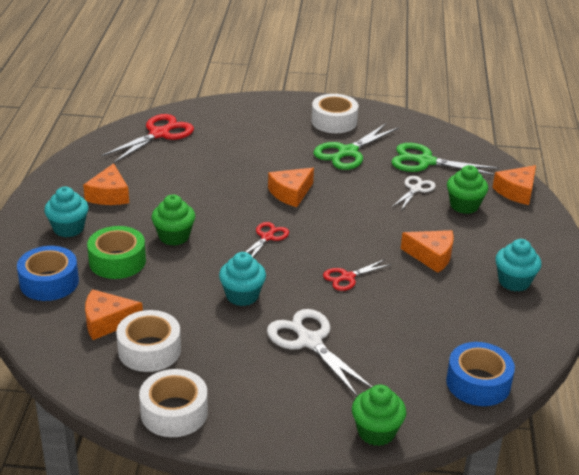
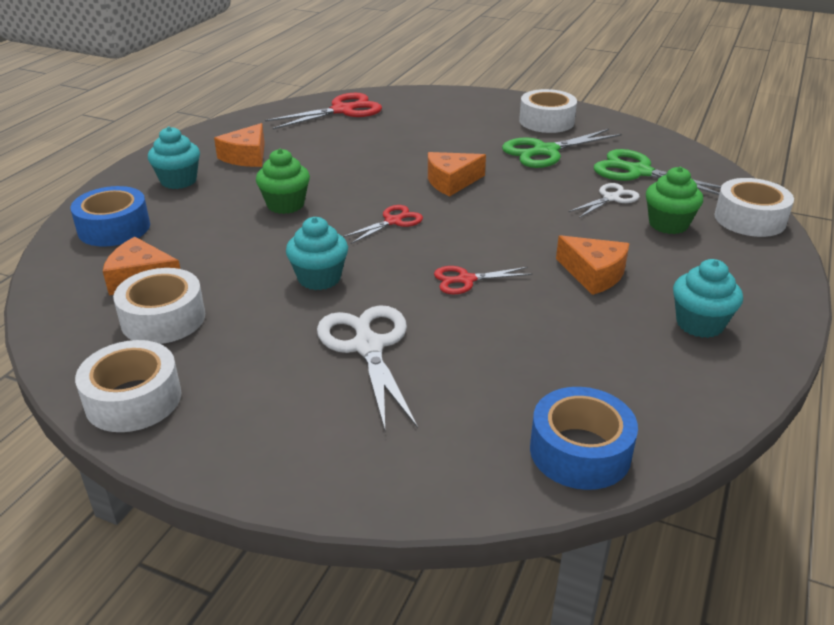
camera: 20 degrees right, 0 degrees up
(117, 261) = (204, 219): green tape -> none
(376, 432) = (385, 489): green cupcake -> none
(516, 191) = (749, 219): orange cheese -> white tape

